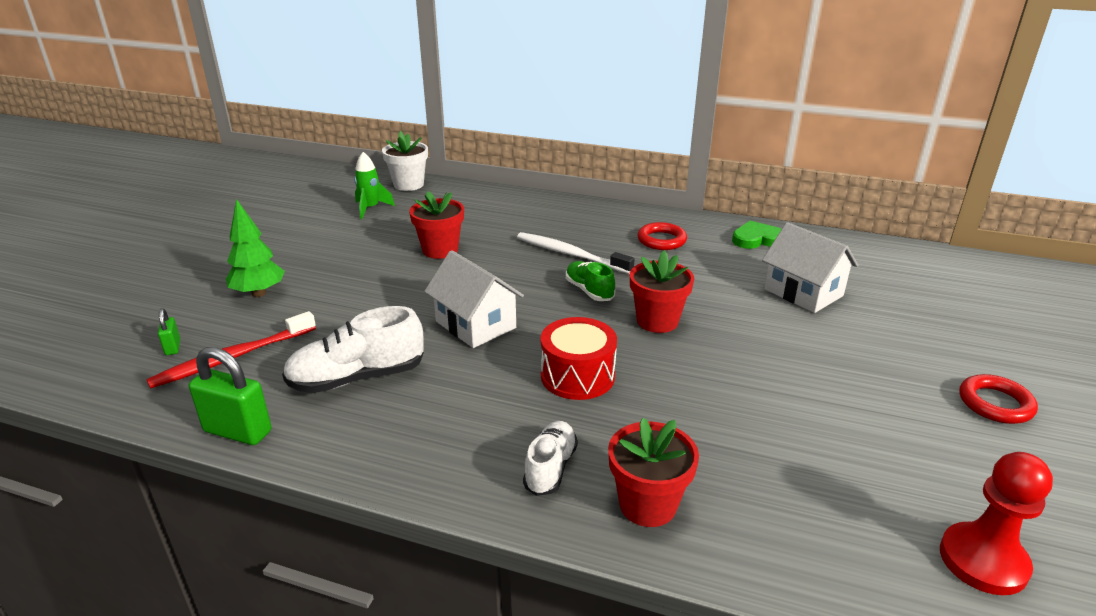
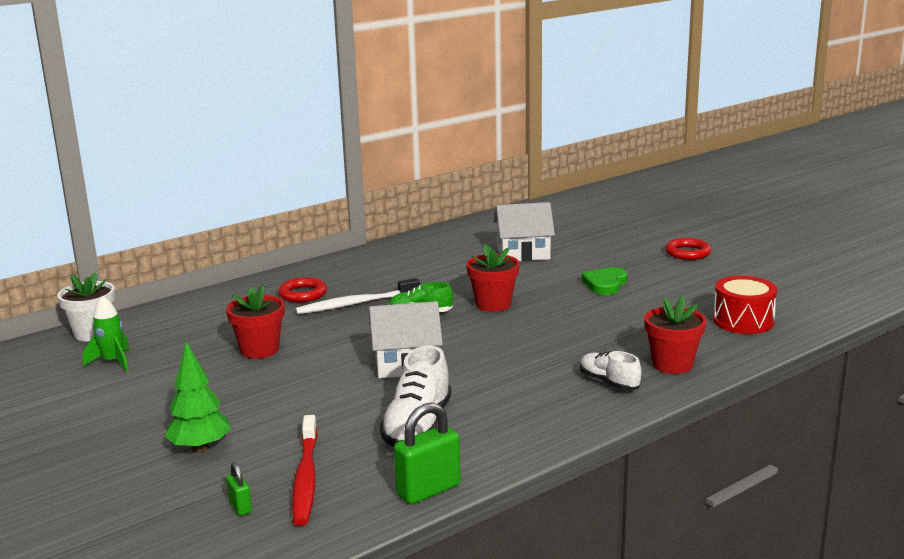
camera: 55 degrees left, 10 degrees down
(173, 347) = (240, 507): green padlock -> green padlock turned 45 degrees clockwise
(577, 376) = (523, 347): red drum -> red drum (743, 321)
(661, 240) = (388, 269): red ring -> red ring (303, 294)
(757, 239) = (437, 241): green heart -> green heart (605, 284)
(983, 561) = (788, 302): red pawn -> none

